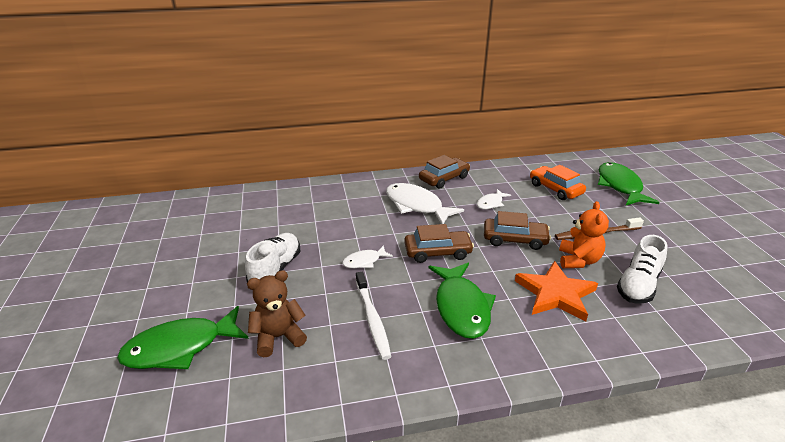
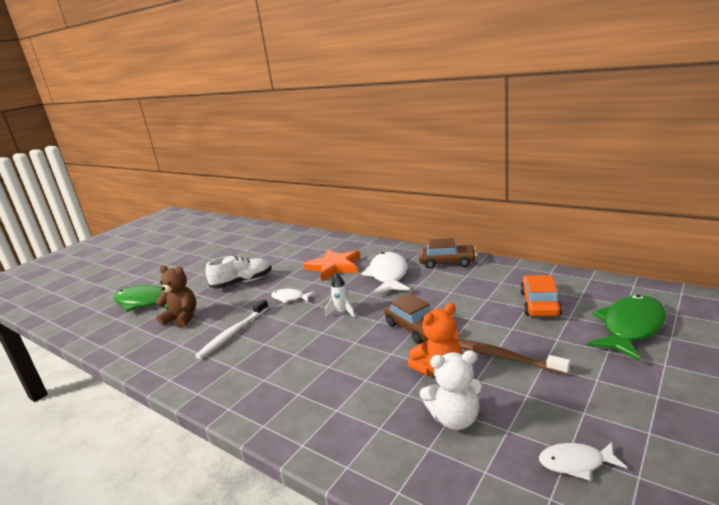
camera: 50 degrees right, 10 degrees down
(437, 252) = (342, 312): brown car -> white rocket
(461, 307) = (289, 354): green fish -> none
(491, 203) = (450, 294): white fish -> white fish (576, 463)
(555, 294) = (367, 383): orange star -> orange star (334, 267)
(638, 285) = (455, 419): white shoe -> white teddy bear

